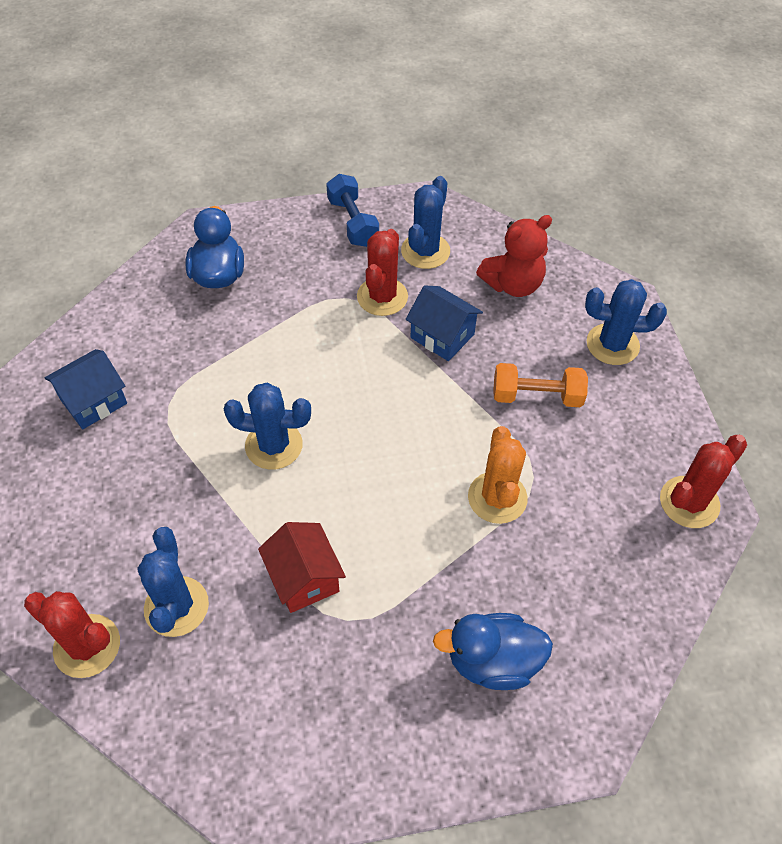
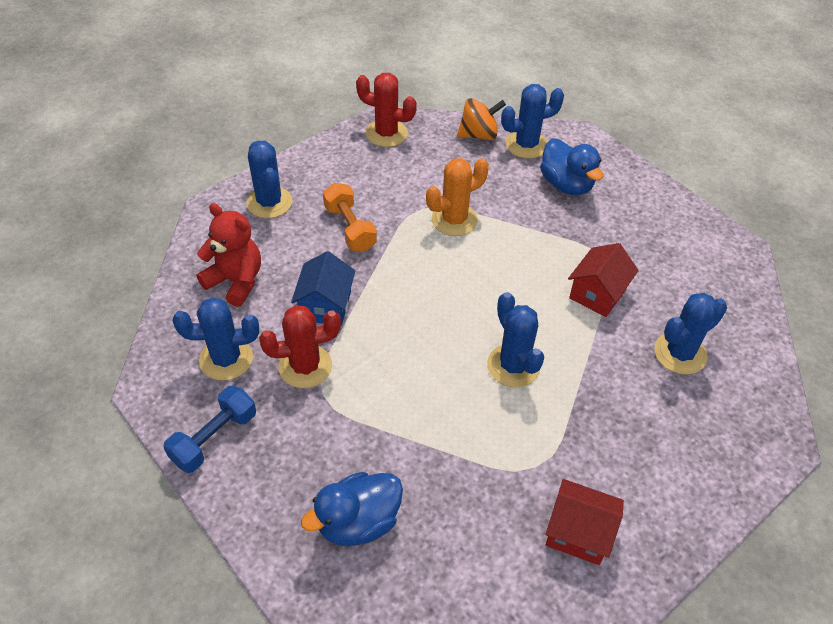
camera: 120 degrees left, 5 degrees down
(87, 646) = (751, 389): red cactus -> none
(93, 401) = (578, 532): blue house -> red house
(595, 660) = (526, 145): none -> blue cactus
(643, 610) = (478, 135): none -> orange spinning top

